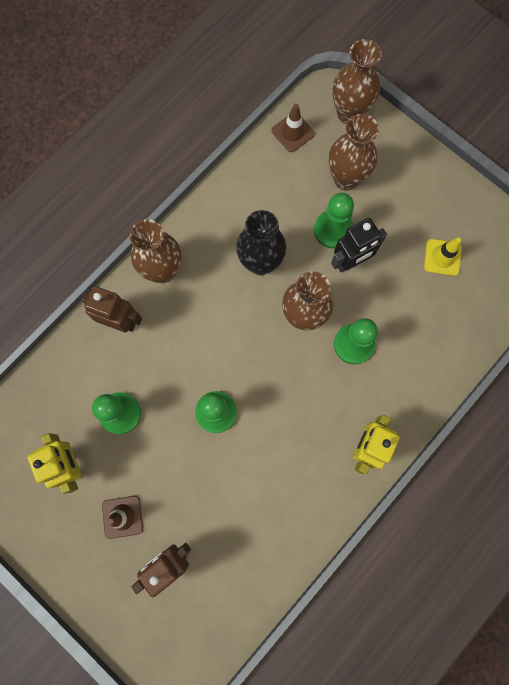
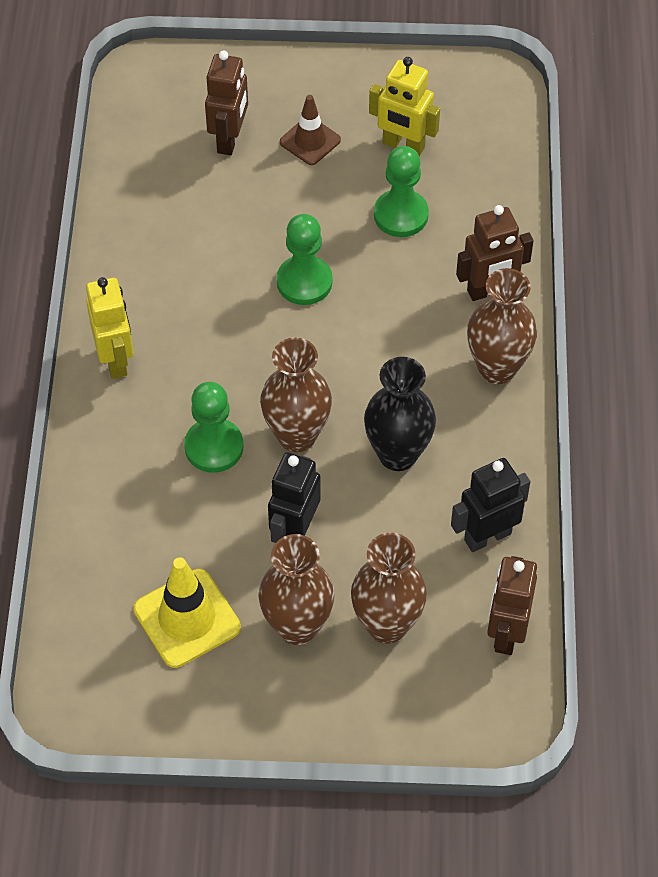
camera: 140 degrees right, 20 degrees down
(257, 184) = (487, 536): none -> black robot
(292, 132) = (506, 633): brown traffic cone -> brown robot
(333, 230) = (347, 552): green pawn -> none
(349, 113) = (459, 714): brown vase -> brown vase (297, 626)
(442, 257) = (187, 618): yellow traffic cone -> yellow traffic cone, size x1.55

